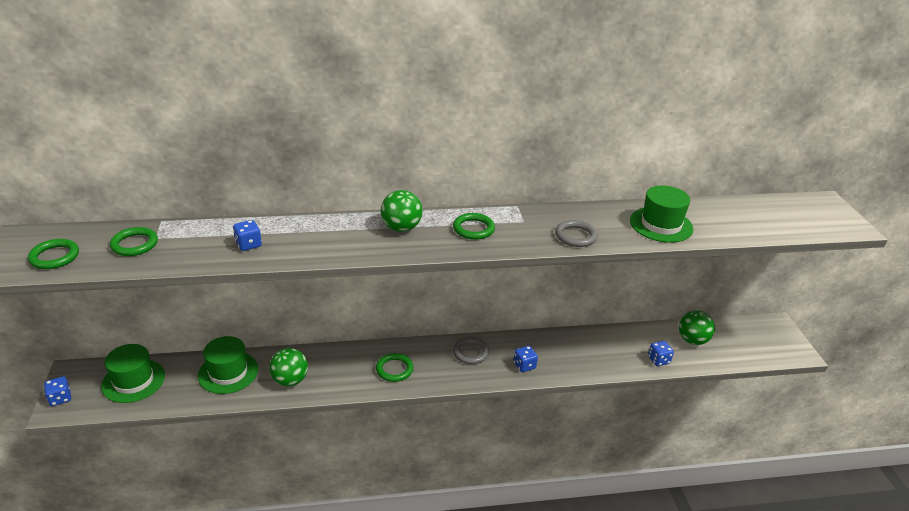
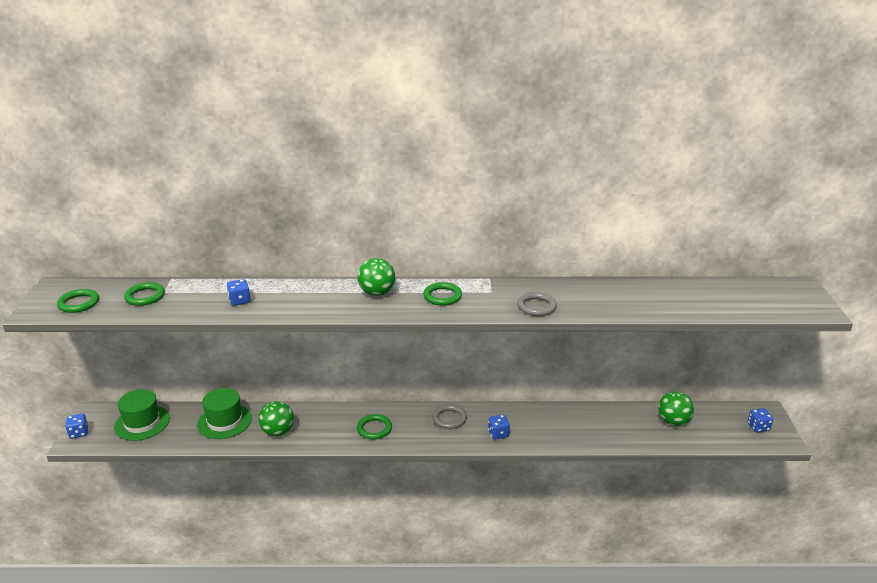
camera: 10 degrees right, 5 degrees down
(658, 360) = (633, 437): blue dice -> blue dice (758, 427)
(661, 225) = (623, 300): green hat -> none

